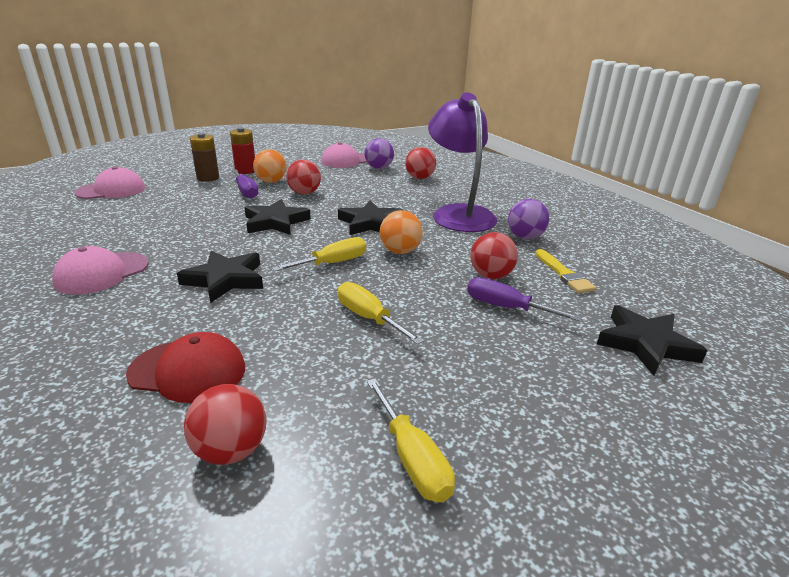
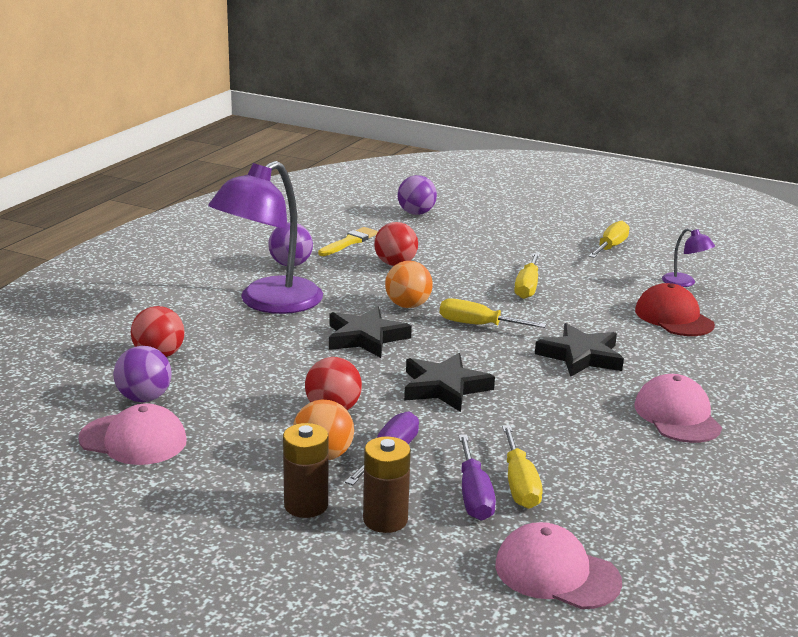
camera: 125 degrees left, 5 degrees down
(102, 273) = (677, 416): pink cap -> pink cap turned 105 degrees counterclockwise
(166, 205) = (519, 484): none -> yellow screwdriver
(231, 450) = (684, 283): red ball -> purple lamp
(245, 171) = (306, 505): red battery -> brown battery
(506, 308) = (437, 251): purple screwdriver -> purple screwdriver (474, 495)
(645, 344) = (416, 213): black star -> purple ball

